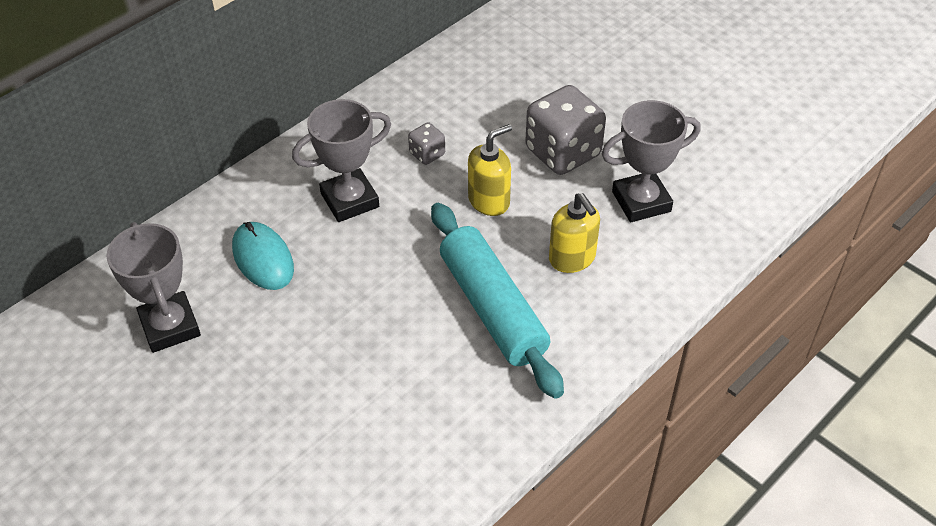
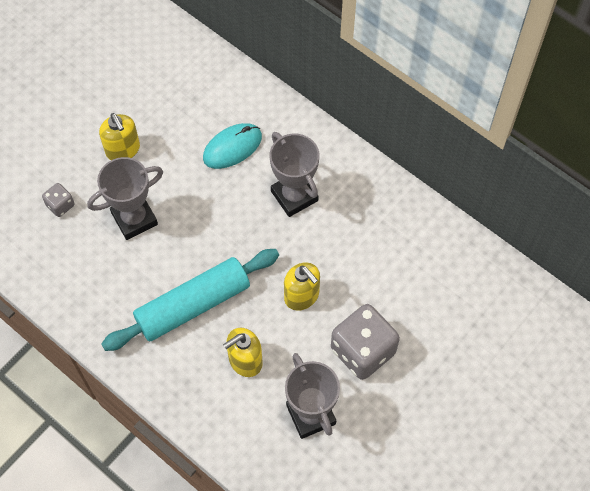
camera: 85 degrees right, 15 degrees up
(170, 326) = (170, 103): grey trophy -> grey trophy (134, 219)
(234, 385) = (123, 150): none -> yellow soap dispenser
(427, 154) = (350, 245): grey dice -> grey dice (60, 205)

